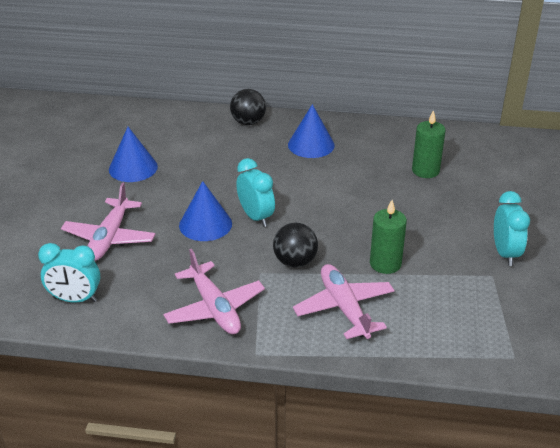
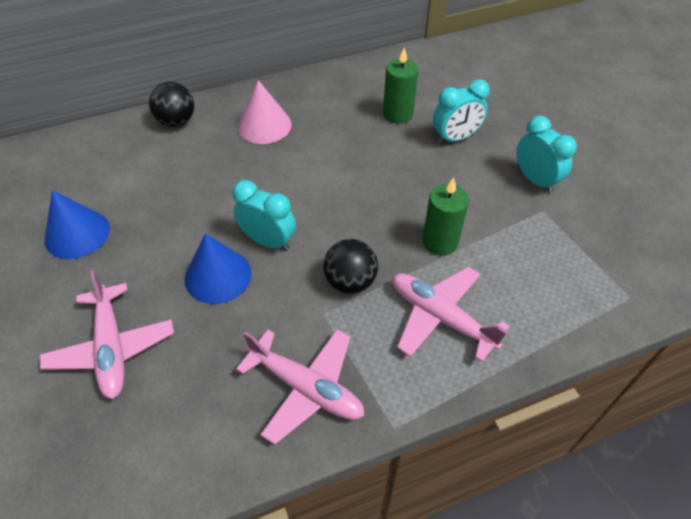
camera: 30 degrees left, 15 degrees up
(75, 299) = (125, 464): turquoise clock -> turquoise clock (455, 138)
(311, 145) = (264, 125): blue cone -> pink cone

